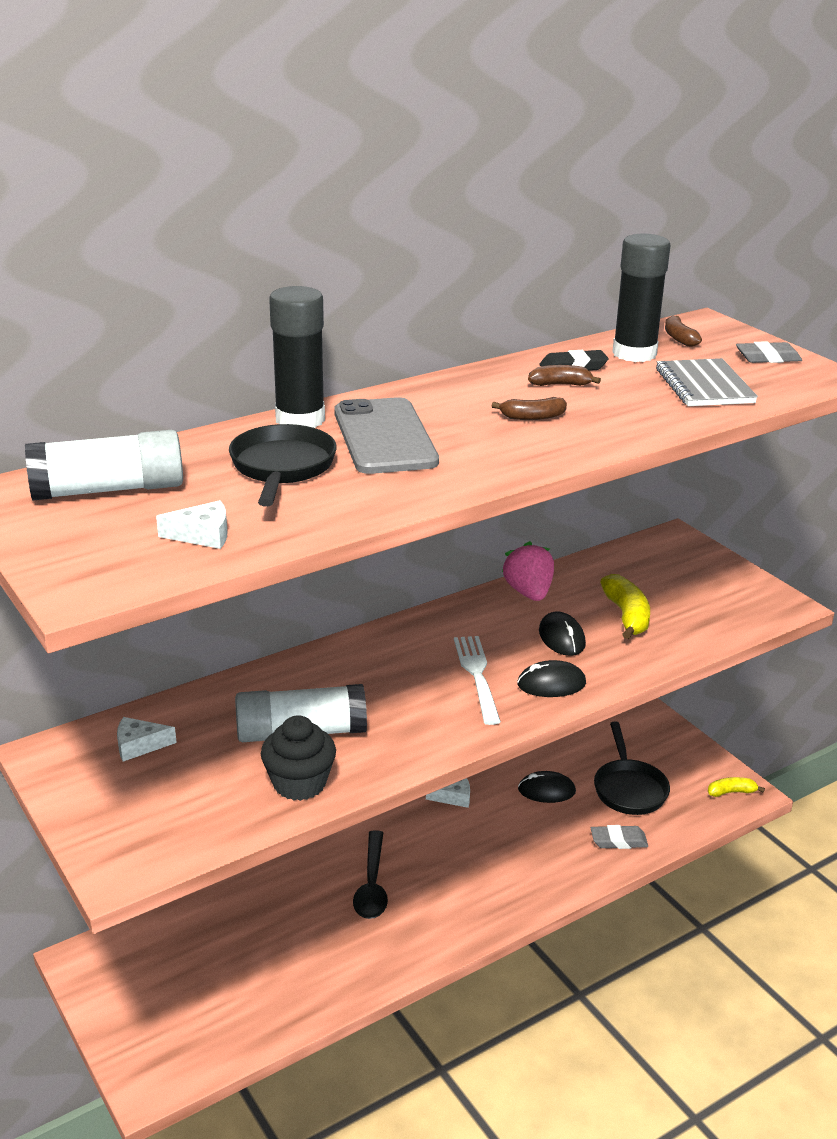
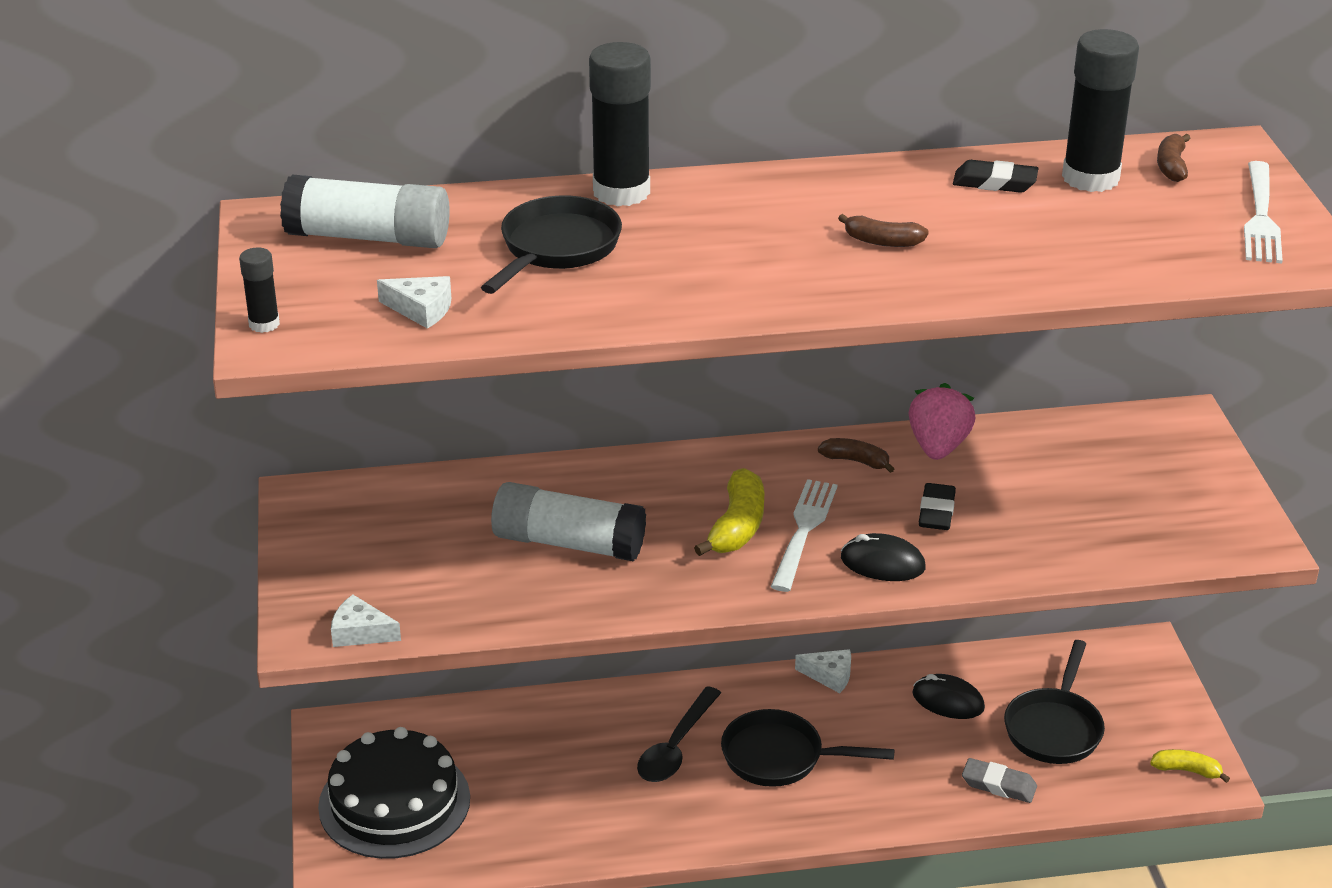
camera: 25 degrees right, 5 degrees up
(62, 576) = (264, 324): none -> black glue stick
(139, 745) = (397, 513): white cheese -> white cheese (360, 632)
(166, 1004) = (394, 802): none -> black cake
(299, 783) = (532, 597): black cupcake -> none
(385, 437) = (694, 233): grey phone -> none
(454, 868) = (780, 757): none -> black pan
(560, 384) = (956, 204): brown banana -> brown banana (856, 461)
(561, 638) = (936, 512): black mouse -> black eraser
(626, 616) = (1038, 505): yellow banana -> yellow banana (737, 526)
(704, 386) = (1133, 241): grey notebook -> none
(767, 358) = (1261, 217): grey eraser -> white fork

